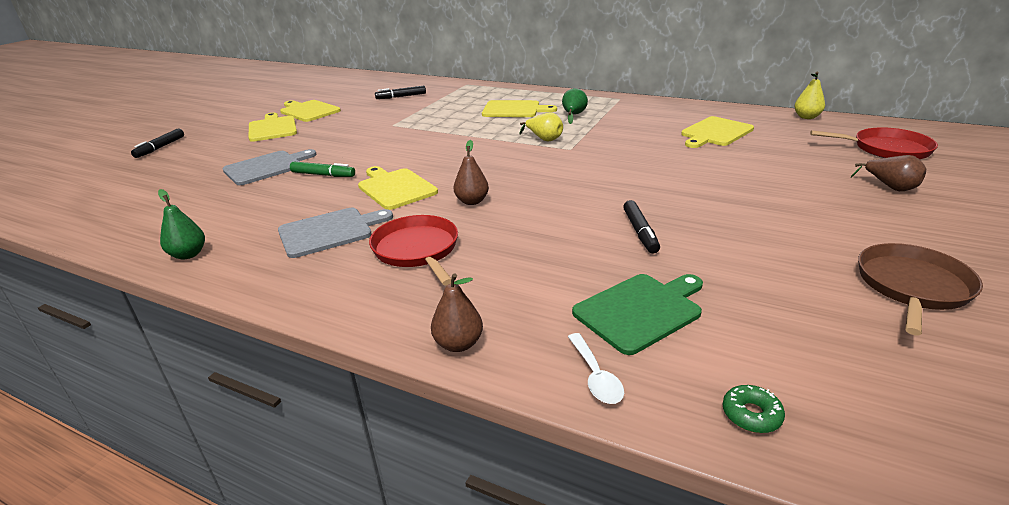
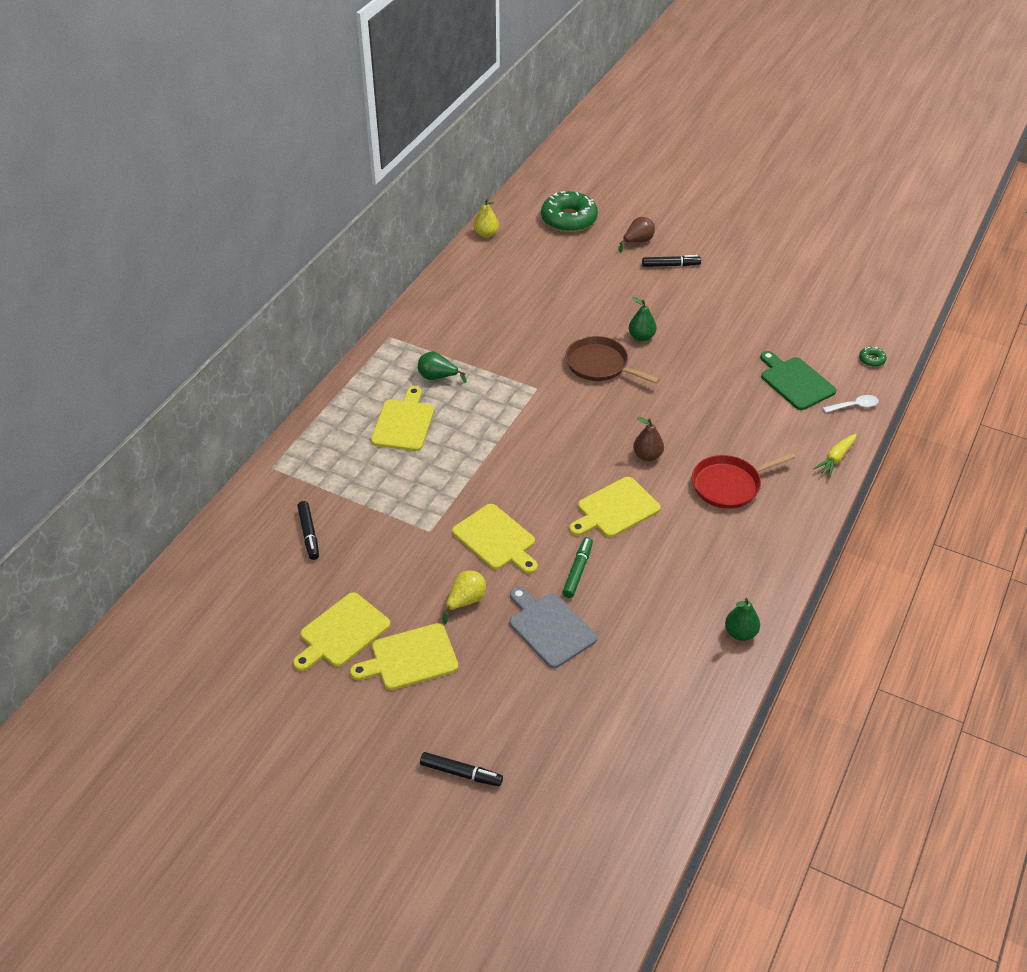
camera: 90 degrees left, 15 degrees up
(329, 231) = (700, 543): grey cutting board -> none
(458, 344) = (835, 459): brown pear -> yellow carrot
(544, 139) = (507, 404): yellow pear -> yellow pear (465, 601)
(640, 232) = (702, 368): black marker -> black marker (670, 265)
(683, 194) = (641, 337): none -> green pear
(715, 133) = (514, 294): yellow cutting board -> yellow cutting board (496, 539)
(886, 149) = (569, 219): red pan -> green donut
(912, 287) = (763, 278): brown pan -> brown pan (600, 365)

